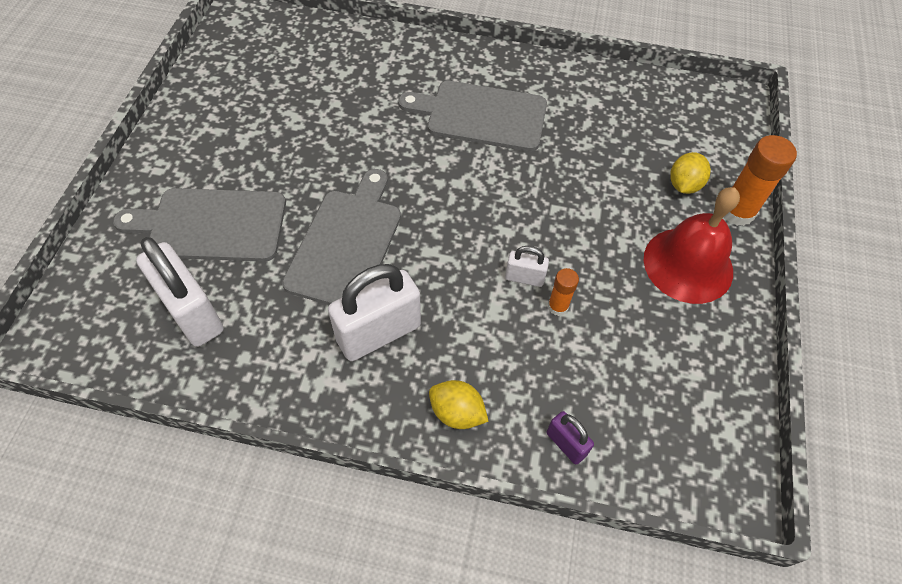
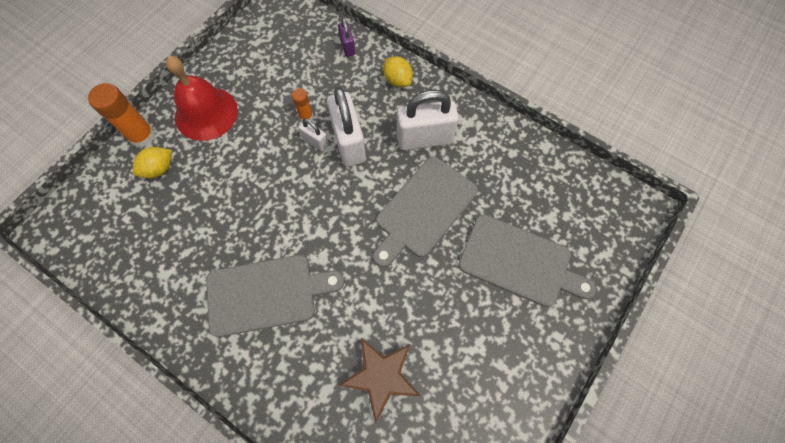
camera: 155 degrees left, 10 degrees up
(192, 313) = (542, 194): white padlock -> white padlock (349, 142)
(334, 90) = (381, 377): none -> brown star
(481, 115) = (267, 294): grey cutting board -> grey cutting board turned 45 degrees counterclockwise

